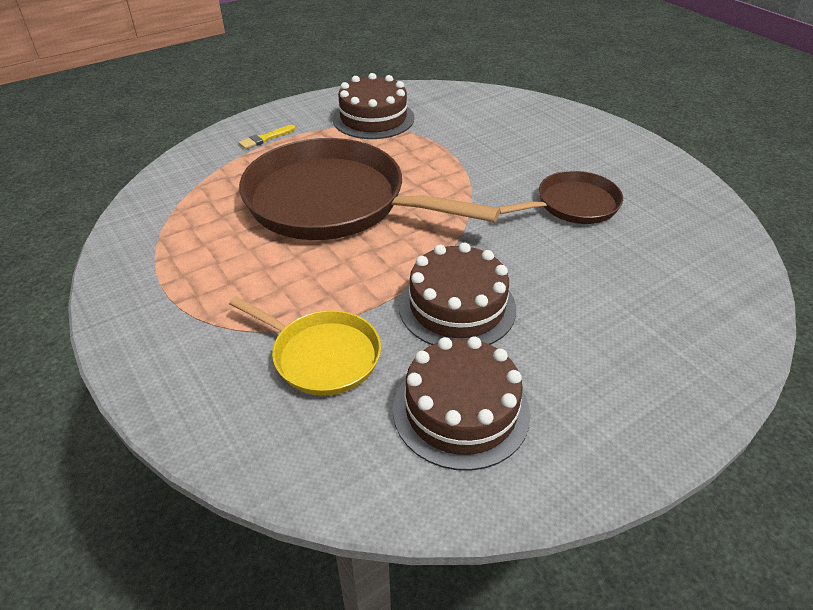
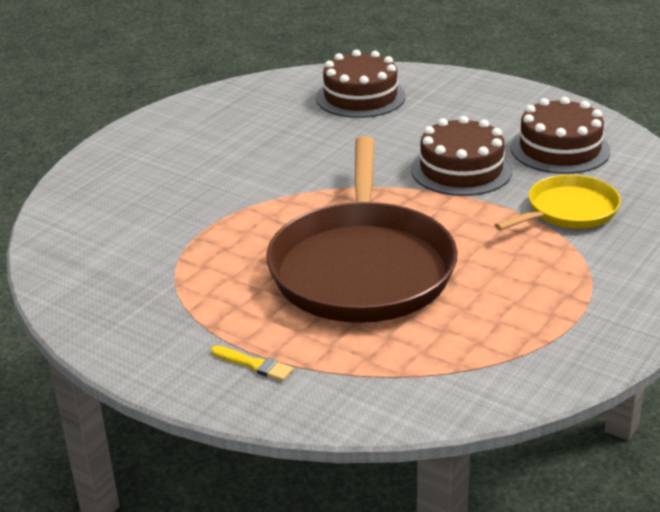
camera: 110 degrees left, 10 degrees down
(322, 356) = (568, 210): yellow pan -> yellow pan turned 45 degrees clockwise
(373, 118) = (155, 294): brown cake -> brown cake (360, 97)
(573, 204) = (275, 144): brown pan -> none

